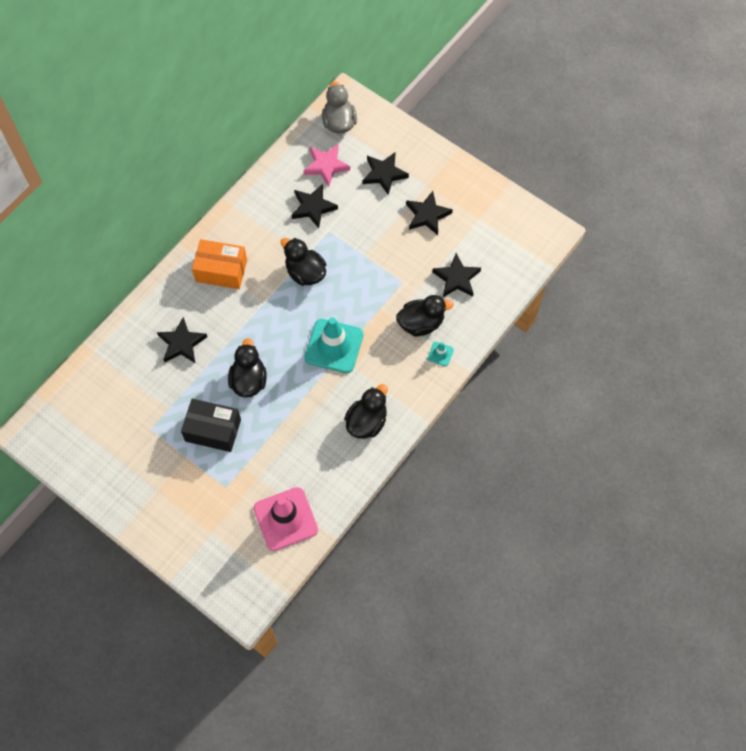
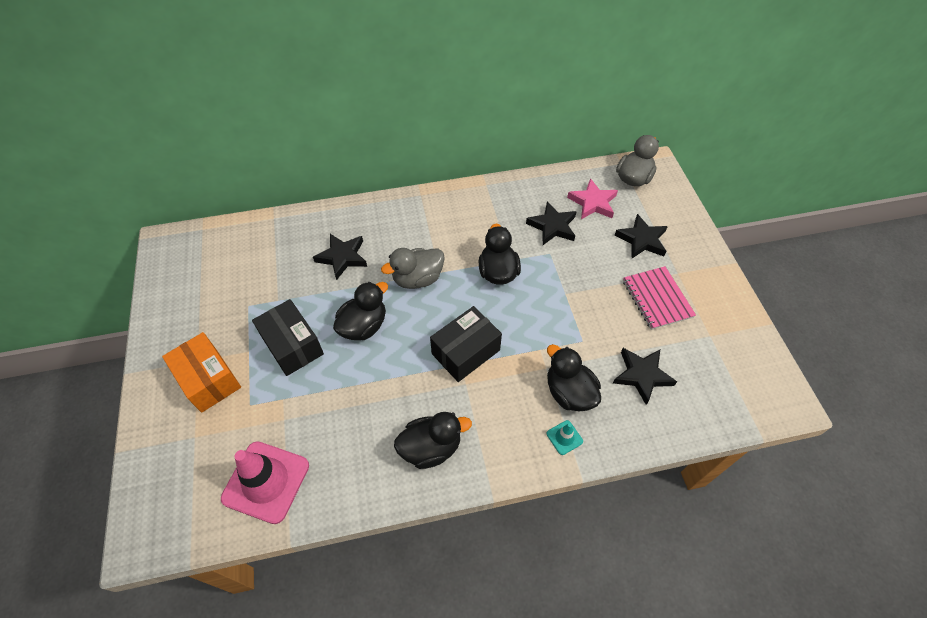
camera: 40 degrees right, 10 degrees down
(221, 271) = (429, 224): orange box -> orange box (208, 379)
(253, 319) = (417, 279): none -> grey duck
(334, 346) = (465, 352): turquoise traffic cone -> black box
(421, 323) = (569, 392): black duck -> black duck turned 150 degrees counterclockwise
(427, 215) = (657, 299): black star -> pink notebook

